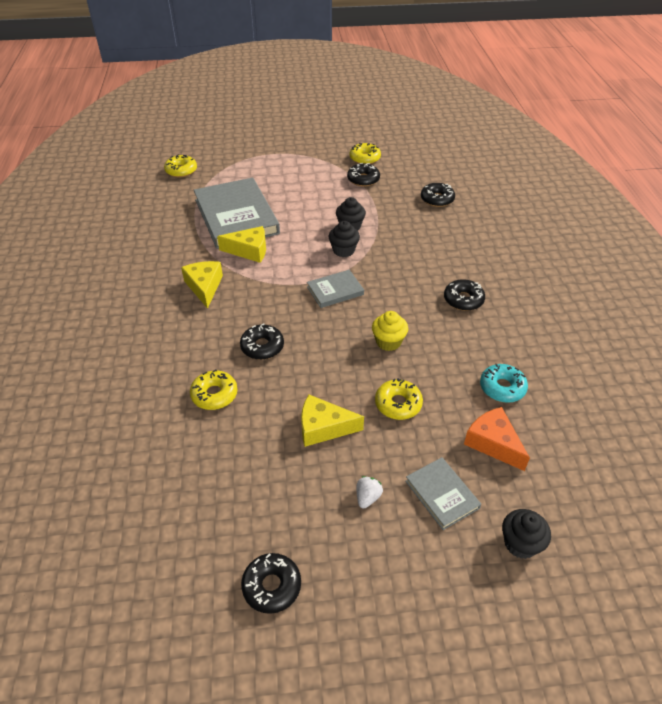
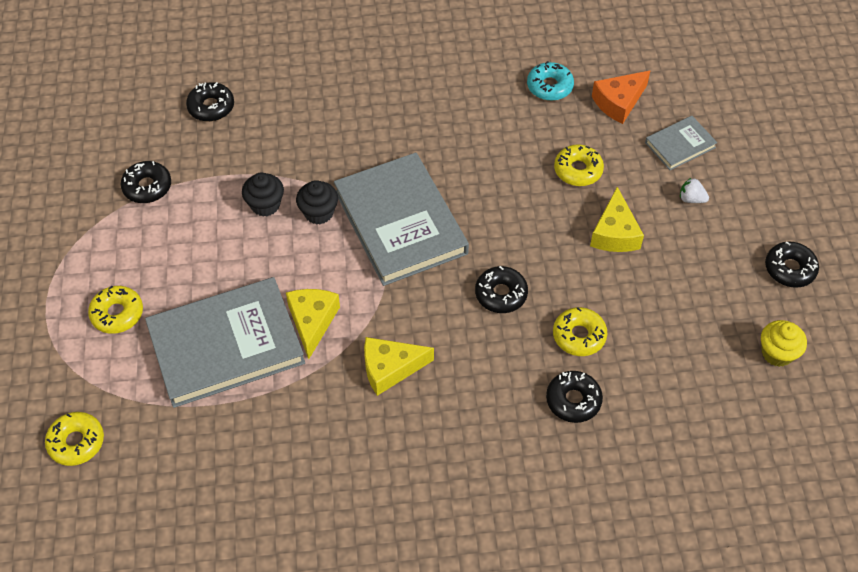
camera: 90 degrees left, 10 degrees up
(335, 291) = (400, 222): grey book -> grey book, size x2.10
(365, 158) = (86, 183): yellow donut -> yellow donut (117, 314)
(388, 342) = (488, 174): yellow cupcake -> yellow cupcake (777, 353)
(463, 300) = (418, 102): black donut -> black donut (573, 400)
(520, 543) = (719, 98): black cupcake -> none

